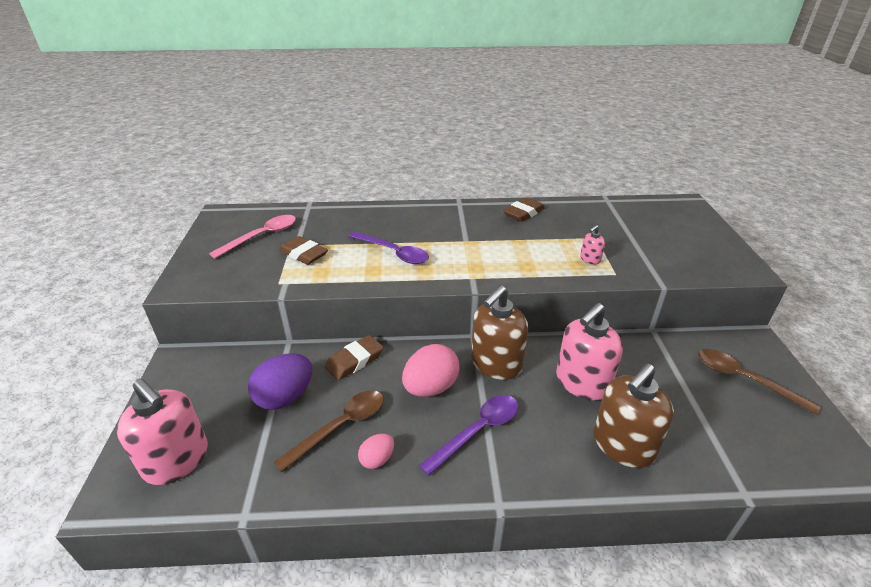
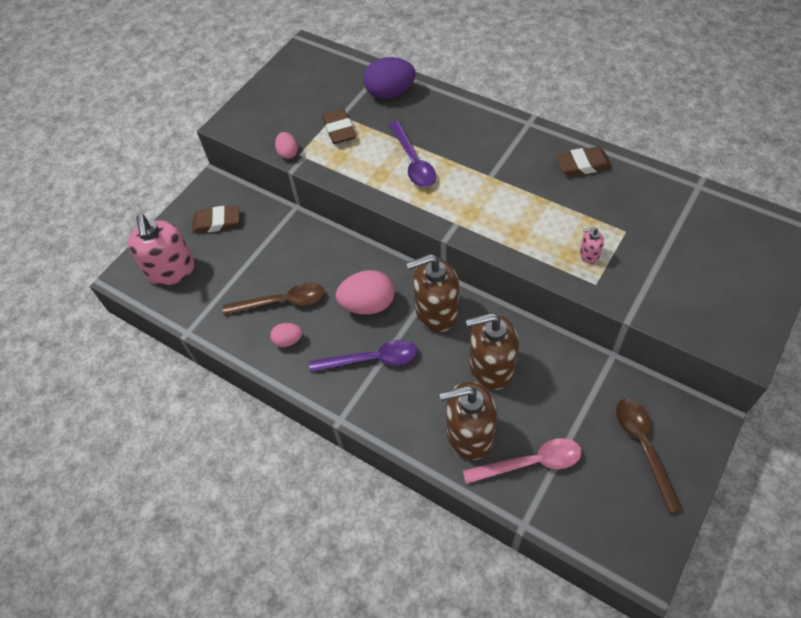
camera: 40 degrees right, 20 degrees up
(262, 236) = (320, 92): pink spoon -> pink spoon (530, 463)
(266, 286) = (288, 153): none -> pink egg
(285, 397) = (262, 257): purple egg -> purple egg (390, 93)
(354, 360) = (330, 250): brown eraser -> brown eraser (217, 222)
(582, 383) = (491, 367): pink soap dispenser -> brown soap dispenser

